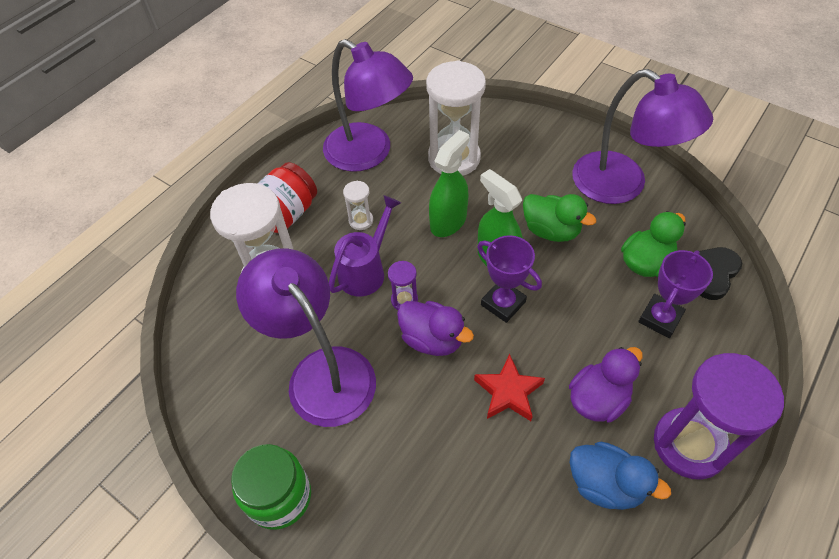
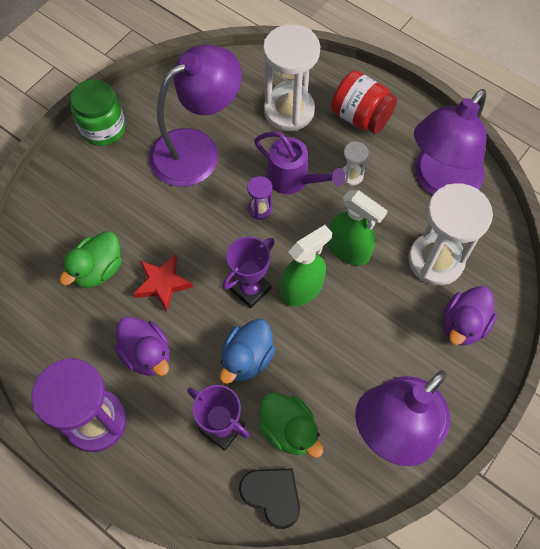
camera: 90 degrees right, 10 degrees up
(432, 339) = (218, 229): purple duck -> purple duck (463, 325)
(551, 230) = (334, 343): green duck -> green duck (98, 270)
(605, 484) = (74, 346): blue duck -> blue duck (247, 358)

